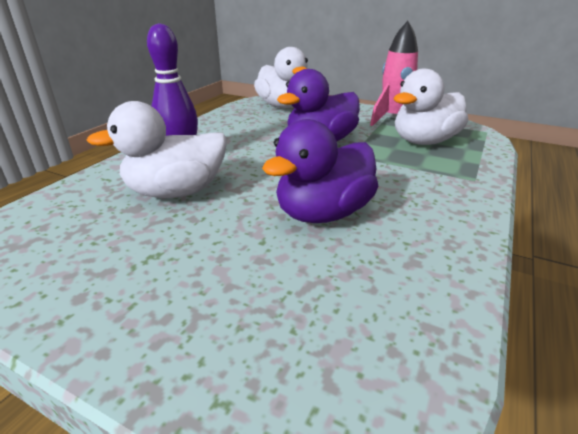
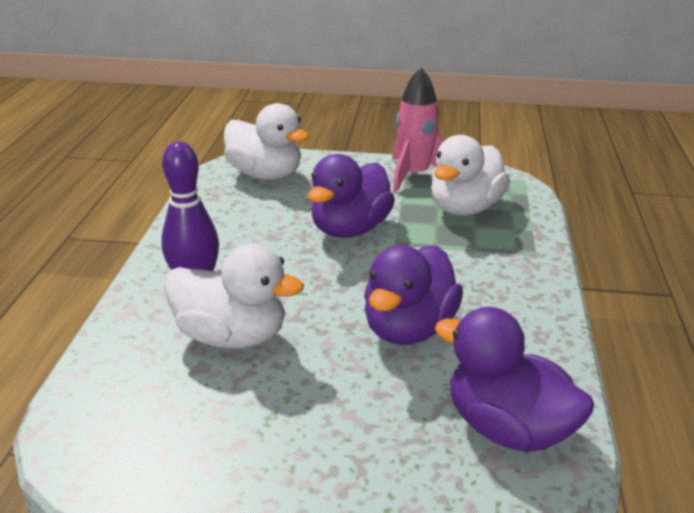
camera: 20 degrees left, 0 degrees up
(176, 192) = (232, 336): white duck -> white duck turned 120 degrees counterclockwise
(371, 324) = (507, 428): none -> purple duck

